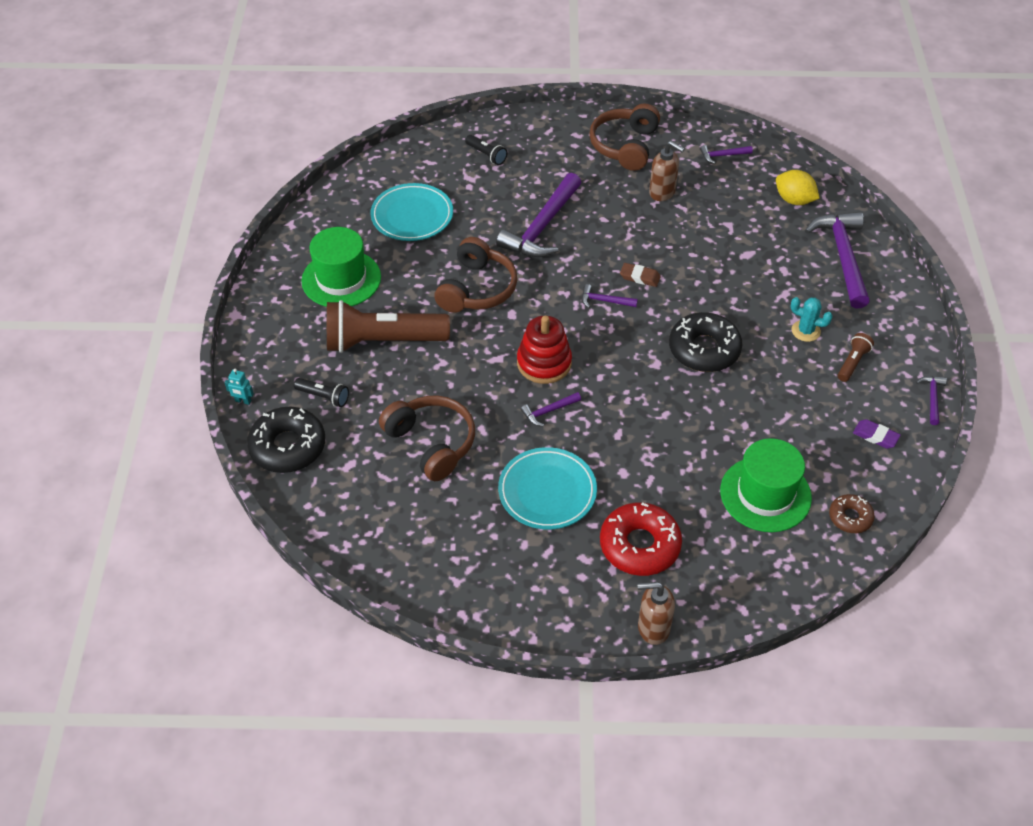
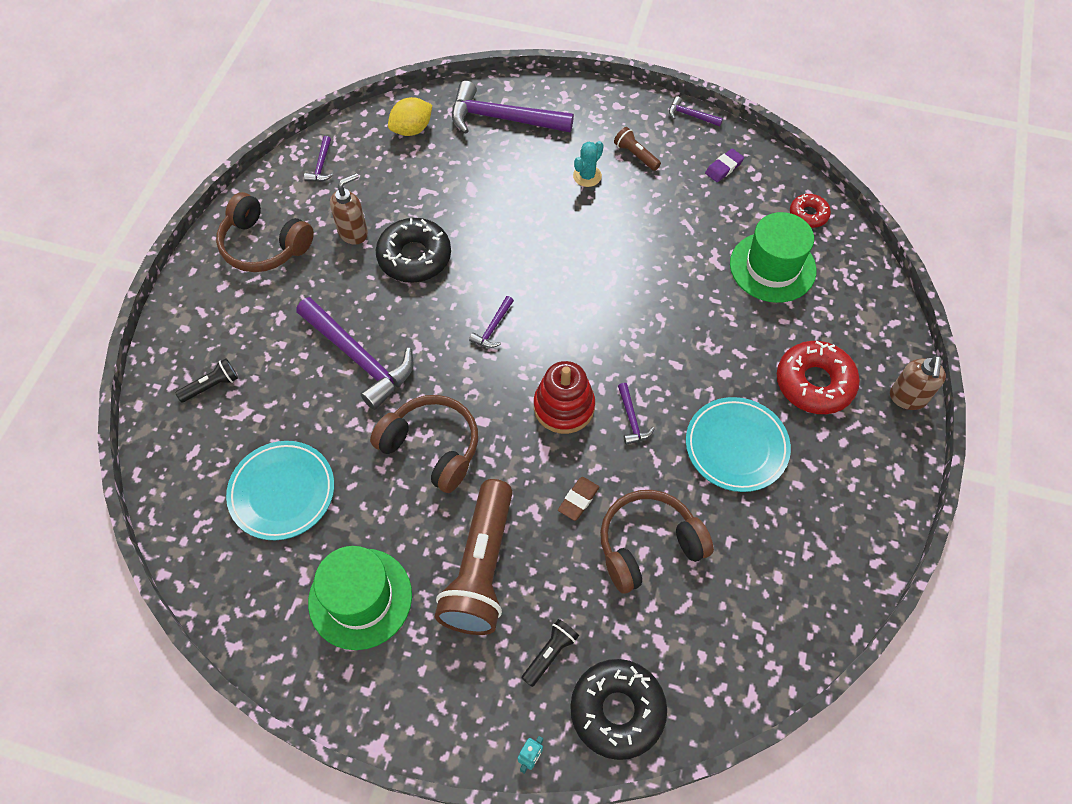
camera: 75 degrees left, 10 degrees up
(640, 277) = (470, 287): brown eraser -> brown eraser (578, 500)
(704, 349) = (586, 261): black donut -> black donut (414, 257)
(850, 517) = (808, 214): brown donut -> red donut

